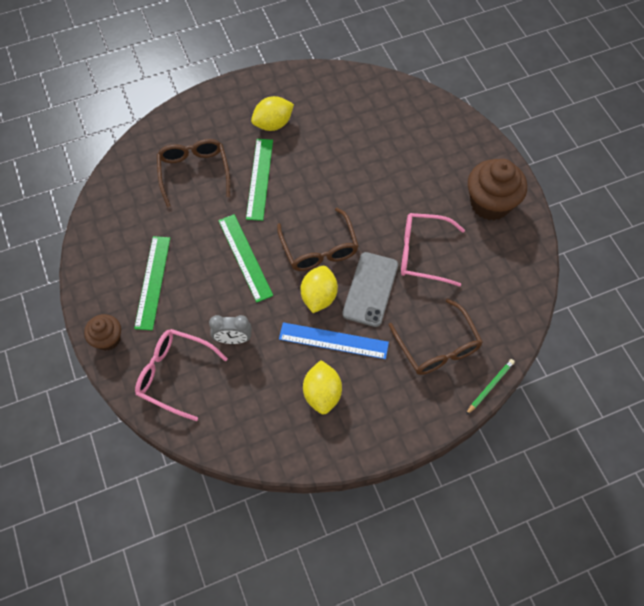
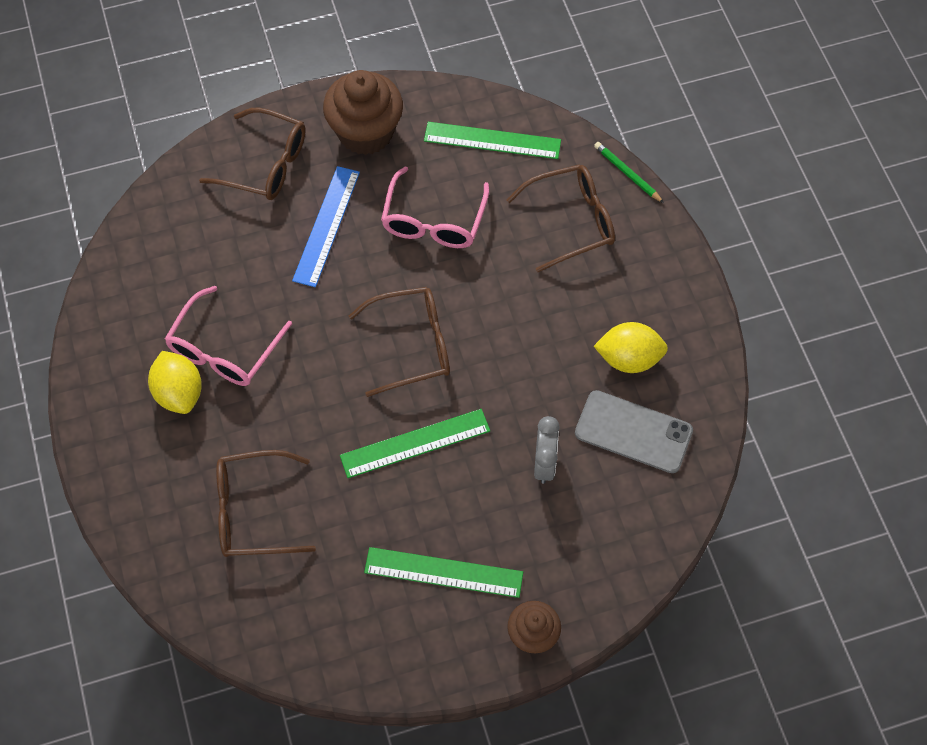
camera: 85 degrees left, 0 degrees up
(174, 374) = (593, 541): pink glasses -> pink glasses (224, 349)
(259, 178) = (280, 417): green ruler -> green ruler (492, 141)
(319, 296) = (488, 352): yellow lemon -> none
(333, 341) = (555, 339): blue ruler -> blue ruler (327, 226)
(370, 289) = (482, 288): grey phone -> grey phone (633, 432)
(451, 147) = (265, 164): none -> brown glasses

